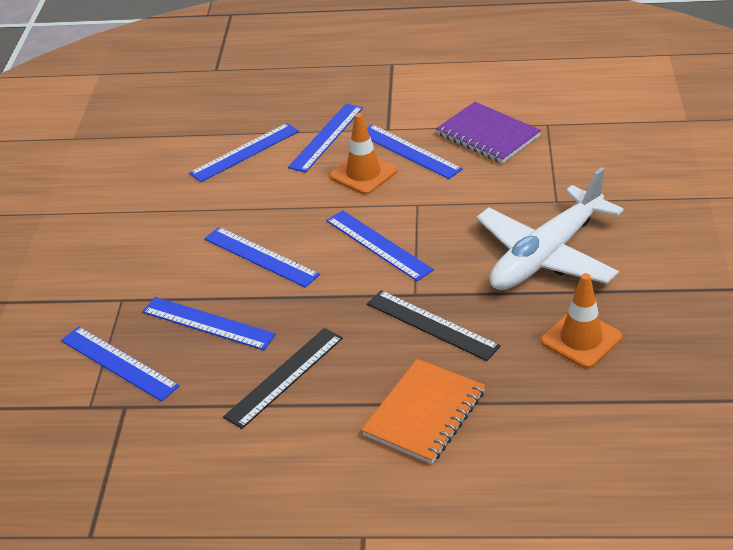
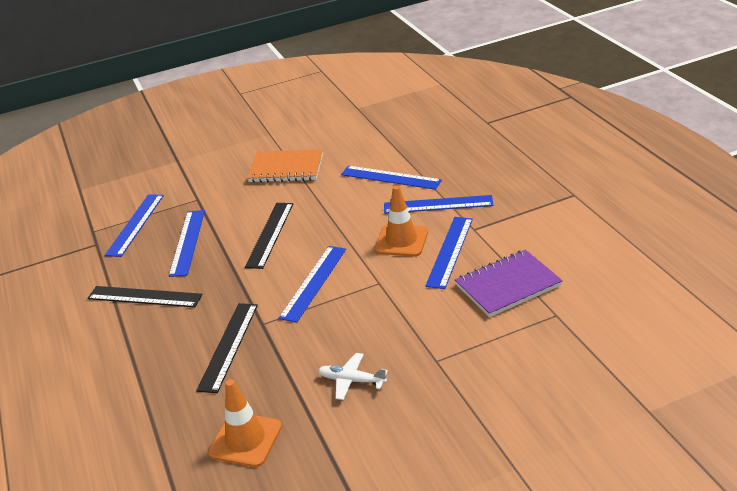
camera: 65 degrees right, 5 degrees down
(260, 256) = (270, 234): blue ruler -> black ruler
(424, 413) = (126, 379): orange notebook -> orange notebook (286, 168)
(488, 135) = (507, 285): purple notebook -> purple notebook turned 45 degrees clockwise
(547, 255) = (352, 381): white plane -> white plane, size x0.41

